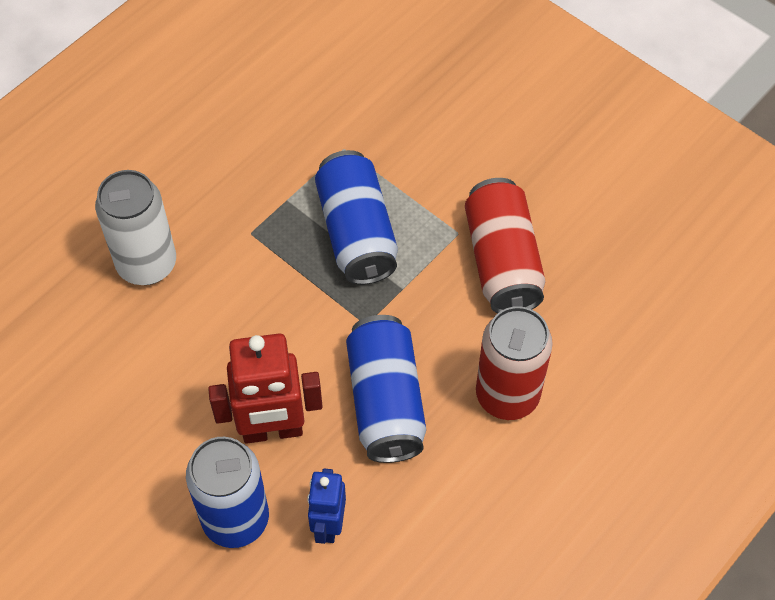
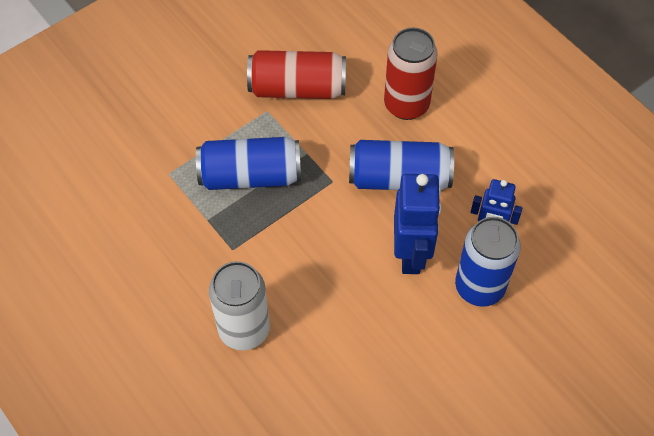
camera: 80 degrees left, 0 degrees up
(272, 430) = (411, 254): red robot -> blue robot

